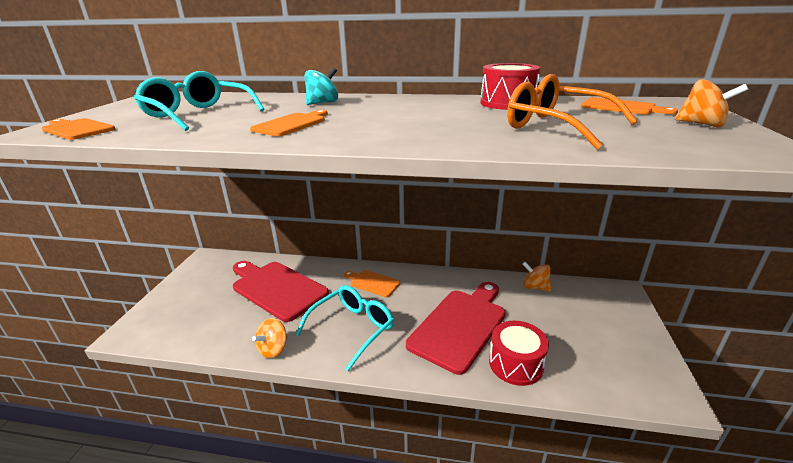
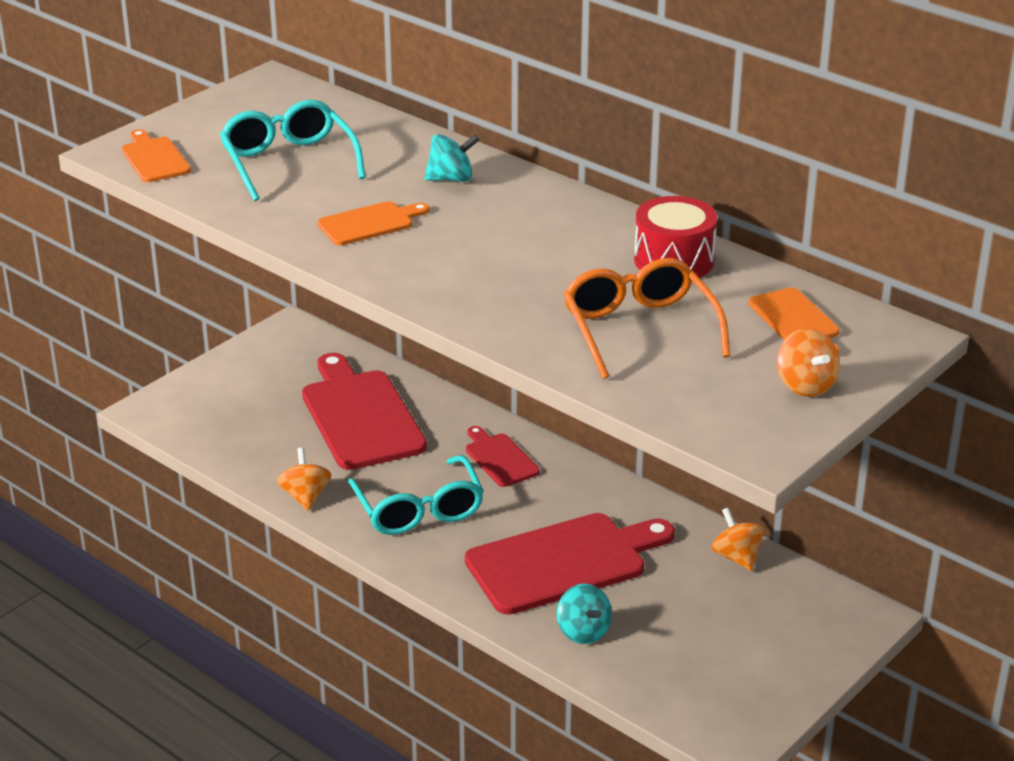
camera: 30 degrees right, 5 degrees up
(273, 349) = (305, 496): orange spinning top -> orange spinning top turned 105 degrees clockwise
(352, 328) = (419, 510): turquoise glasses -> turquoise glasses turned 90 degrees clockwise
(373, 283) = (500, 458): orange cutting board -> red cutting board
(515, 364) = (583, 632): red drum -> turquoise spinning top

